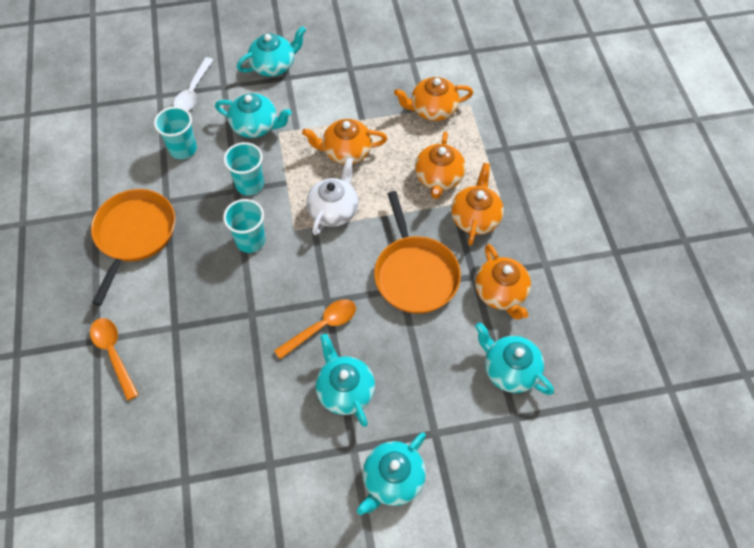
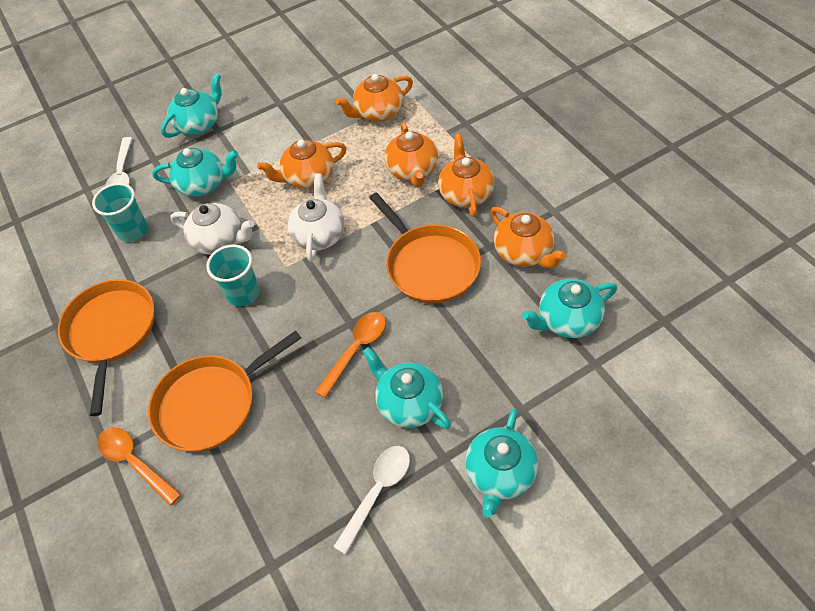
camera: 15 degrees left, 5 degrees down
(189, 328) = (211, 403): none -> orange pan
(250, 184) = (220, 240): turquoise cup -> white teapot
(289, 454) = (377, 492): none -> white spoon
(509, 369) = (567, 320): turquoise teapot -> turquoise teapot turned 45 degrees counterclockwise

